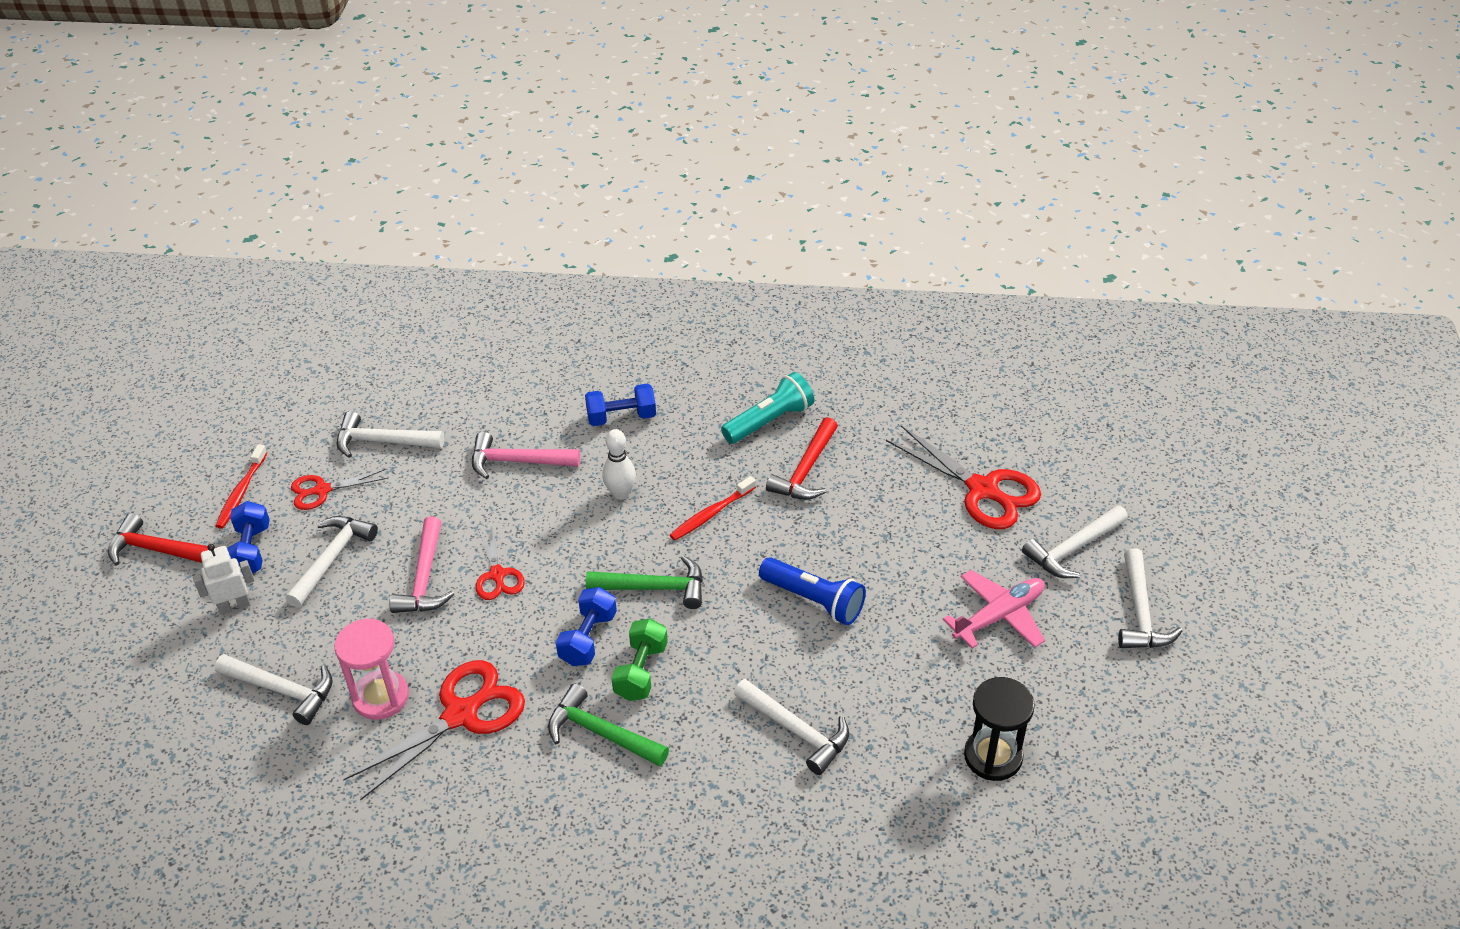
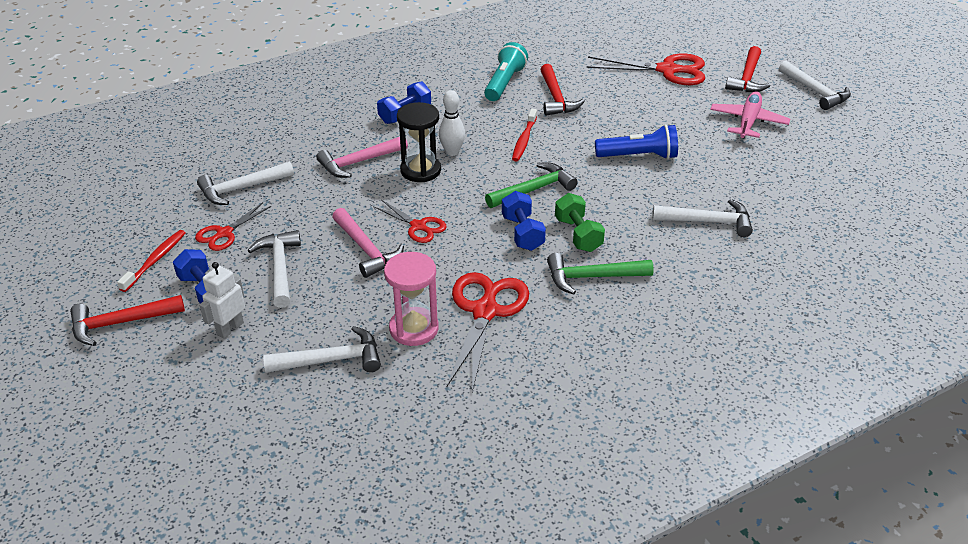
camera: 35 degrees left, 5 degrees down
(241, 492) = (155, 260): red toothbrush -> red toothbrush turned 135 degrees counterclockwise
(993, 756) = (826, 185): black hourglass -> black hourglass (420, 170)
(1073, 549) = (747, 78): white hammer -> red hammer

